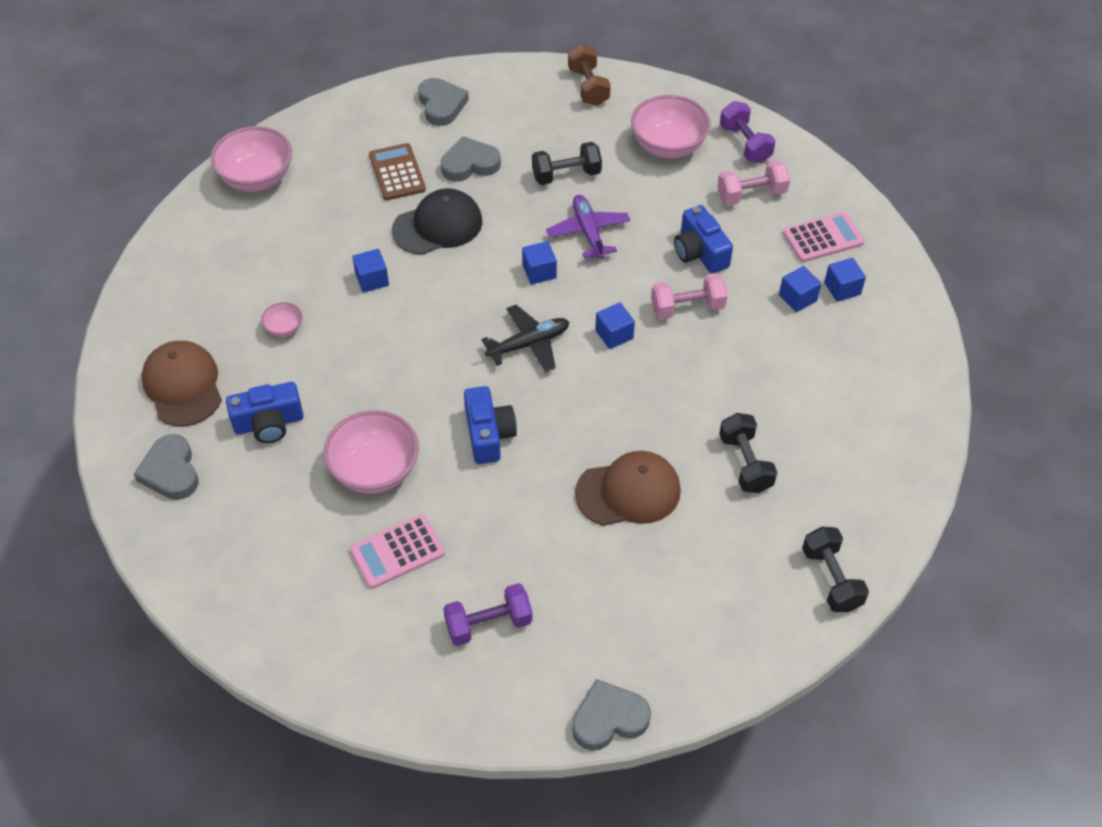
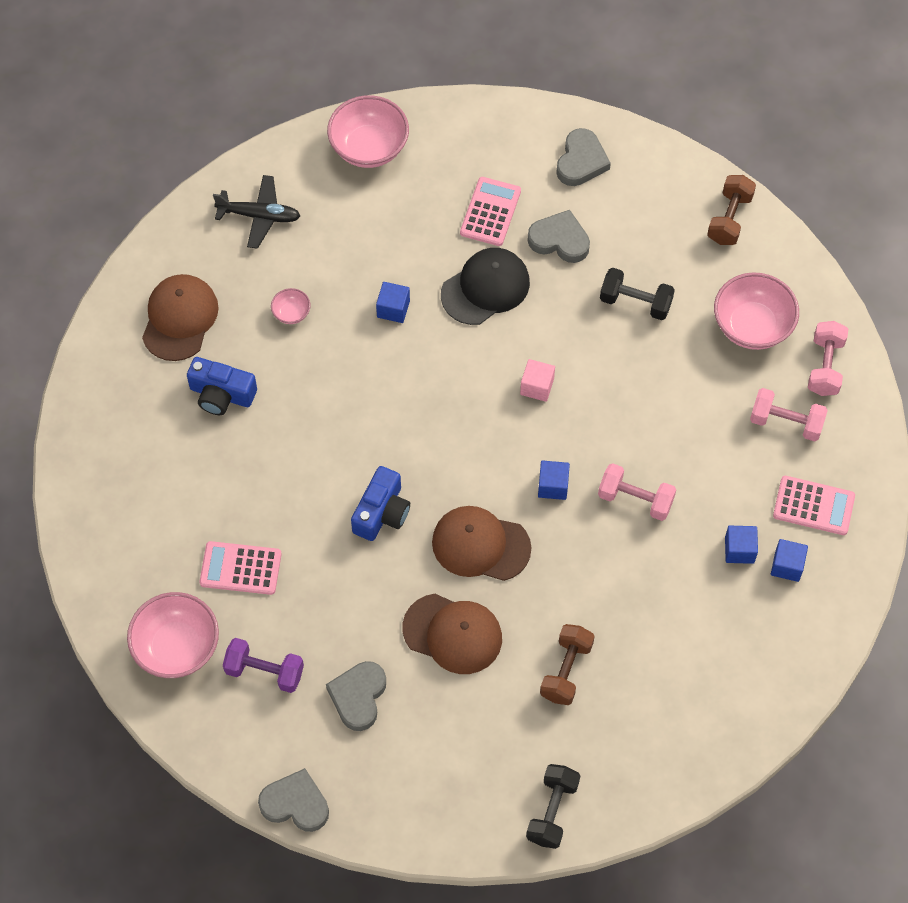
camera: 35 degrees right, 10 degrees up
(171, 471) = (122, 391): grey heart -> grey heart (358, 697)
(375, 470) = (272, 487): pink bowl -> pink bowl (177, 647)
(397, 172) = (490, 212): brown calculator -> pink calculator
(437, 226) = (485, 288): black cap -> black cap turned 45 degrees counterclockwise
(529, 344) = (475, 450): black plane -> black plane (259, 216)
(539, 272) = (537, 386): blue cube -> pink cube
(588, 232) = (609, 373): purple plane -> none
(593, 411) = (480, 545): none -> brown cap
(700, 252) = (691, 452): blue camera -> none
(745, 144) = (825, 366): purple dumbbell -> pink dumbbell
(745, 463) = (566, 671): black dumbbell -> brown dumbbell

